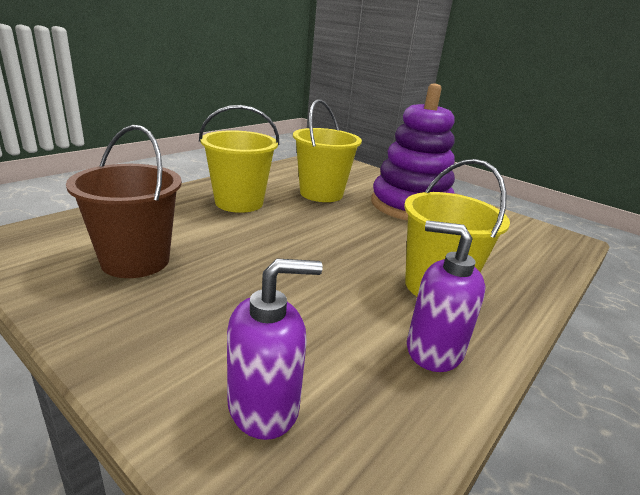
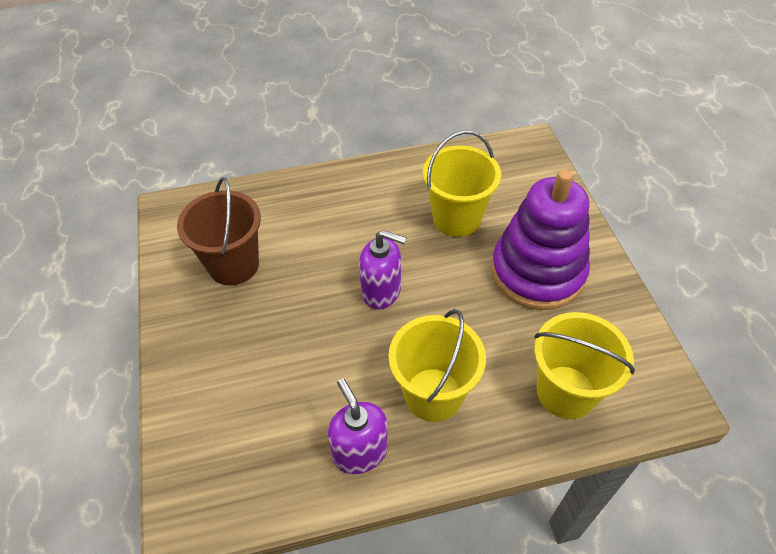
camera: 40 degrees right, 25 degrees up
(239, 202) = (362, 210): yellow bucket -> yellow bucket (565, 392)
(264, 406) = (221, 432): purple soap dispenser -> purple soap dispenser (381, 291)

